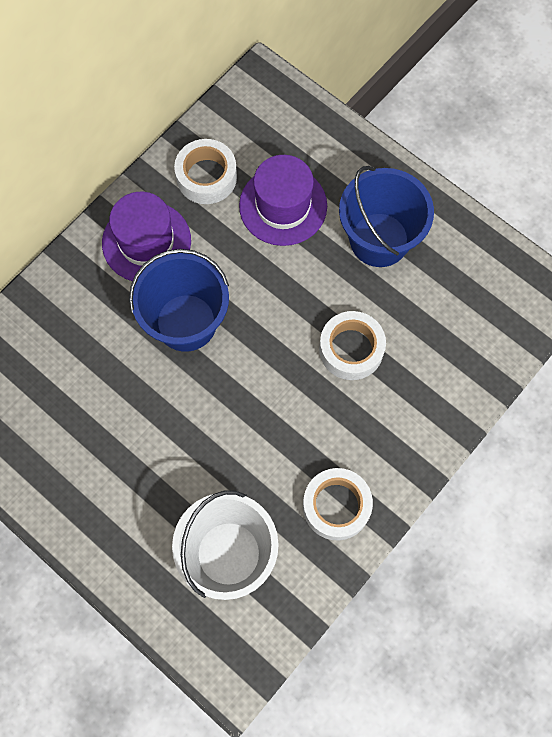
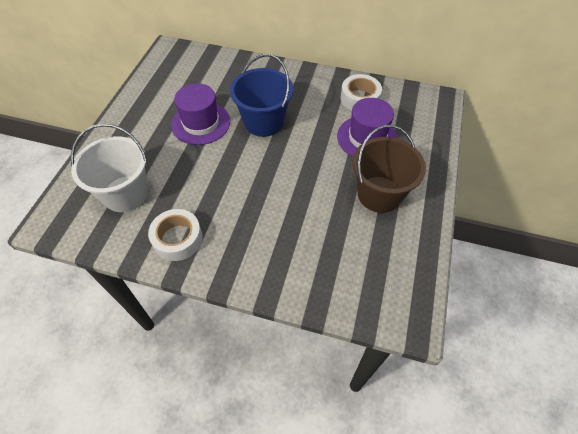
camera: 65 degrees right, 15 degrees down
(146, 242) = (302, 89): purple hat -> purple hat (201, 123)
(351, 349) = (292, 207): white tape -> none
(379, 240) = (379, 194): blue bucket -> brown bucket

